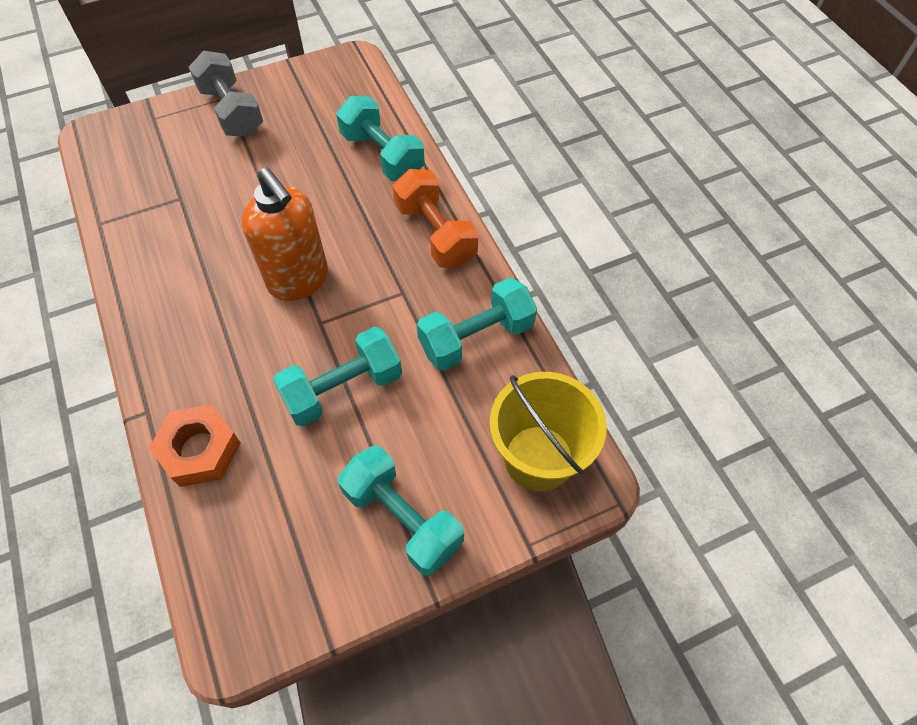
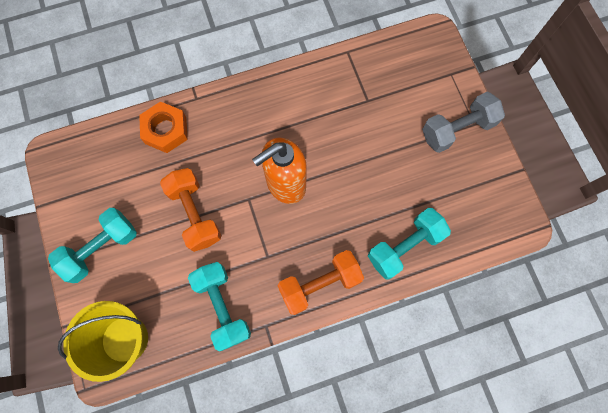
camera: 95 degrees right, 15 degrees up
(343, 389) = (195, 214): turquoise dumbbell -> orange dumbbell

